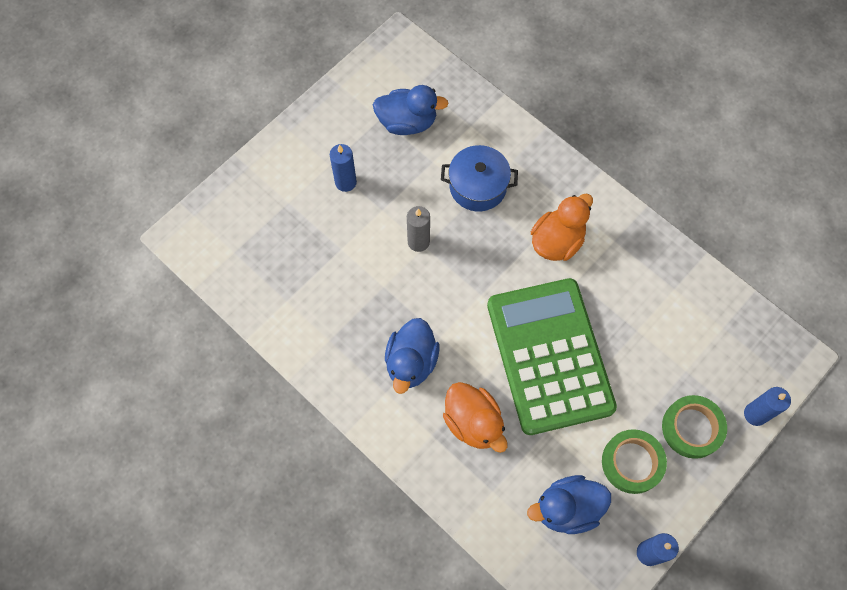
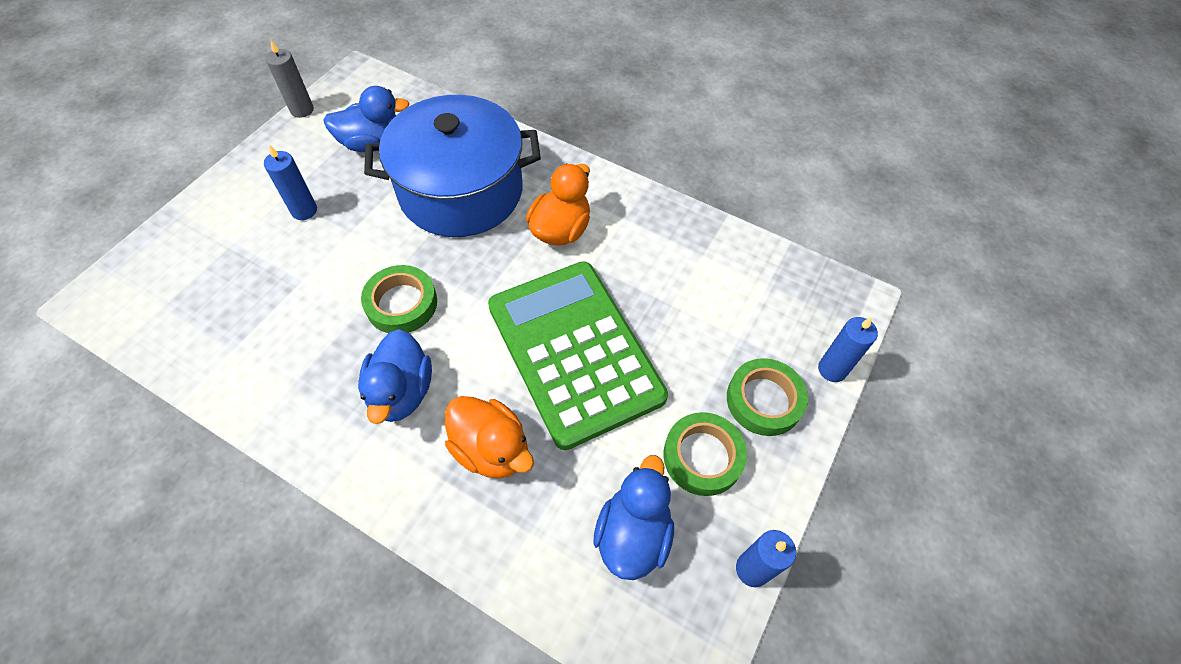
camera: 15 degrees left, 10 degrees down
(418, 242) = (397, 257): grey candle -> grey candle (302, 110)
(418, 286) = (401, 303): none -> green tape
(478, 186) = (461, 191): blue pot -> blue pot, size x1.87
(567, 508) = (633, 534): blue duck -> blue duck turned 135 degrees clockwise

